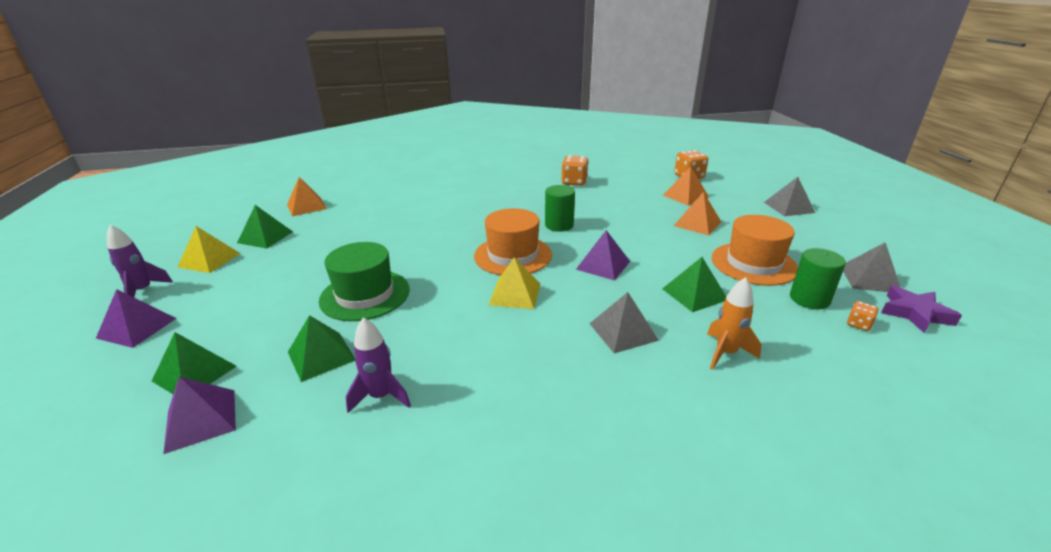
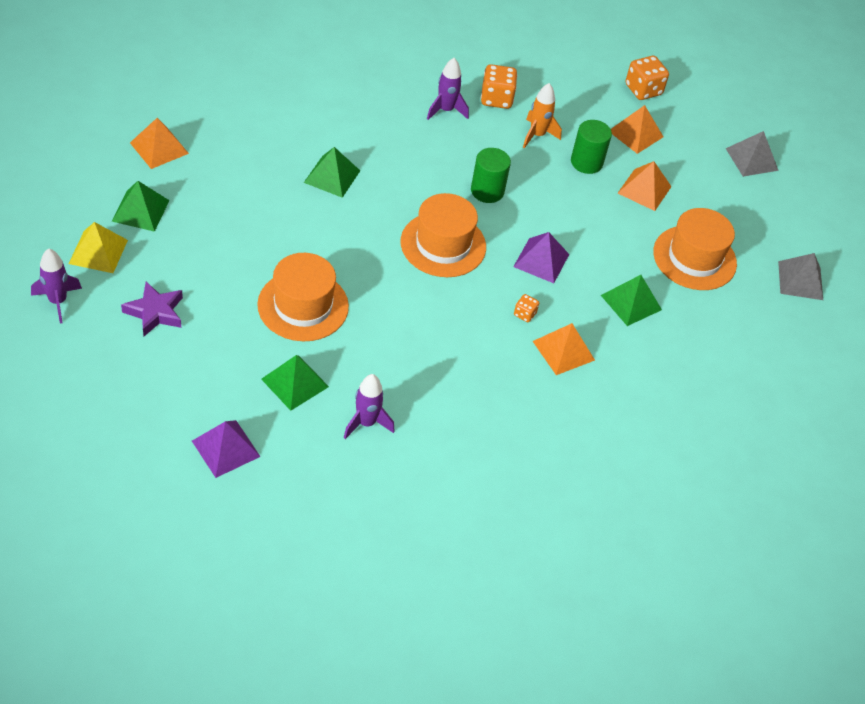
camera: 15 degrees left, 20 degrees up
(137, 328) = (92, 352): purple pyramid -> none
(194, 373) = (188, 404): green pyramid -> green pyramid (332, 176)
(365, 295) = (303, 305): green hat -> orange hat
(515, 294) = (456, 303): yellow pyramid -> none
(534, 187) = (445, 110): none -> purple rocket
(623, 331) = (563, 350): grey pyramid -> orange pyramid
(726, 353) = (651, 373): orange rocket -> orange rocket (537, 135)
(809, 299) = (736, 308): green cylinder -> green cylinder (586, 162)
(858, 324) = (771, 339): orange dice -> orange dice (524, 314)
(915, 313) = (823, 325): purple star -> purple star (155, 312)

